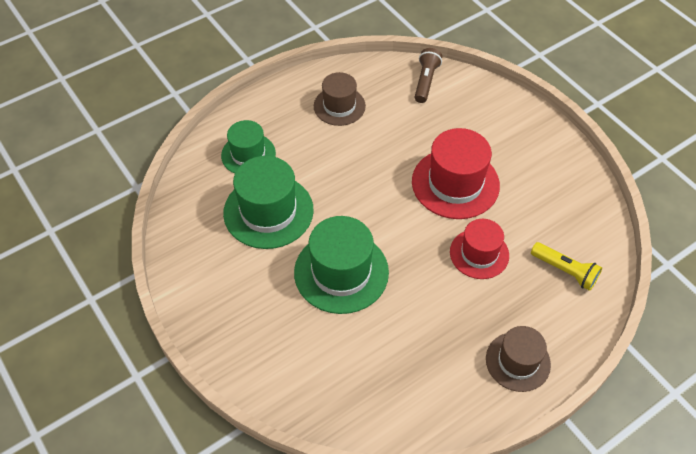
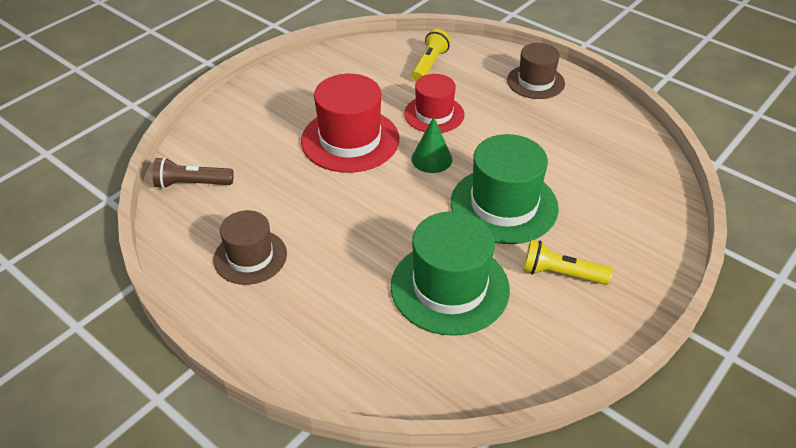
camera: 105 degrees left, 10 degrees down
(248, 154) = (363, 334): green hat -> none
(253, 287) = (561, 274): none -> yellow flashlight
(414, 236) = (431, 159): none -> green cone

